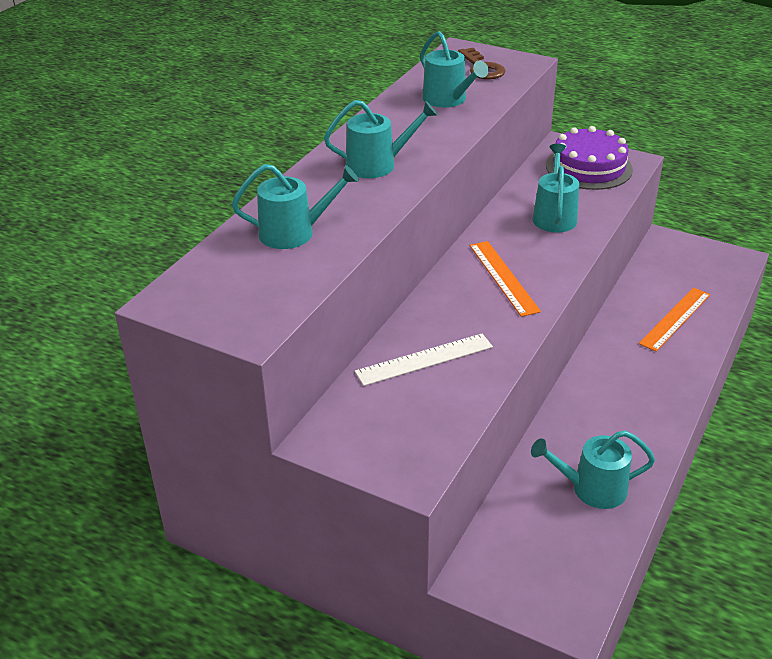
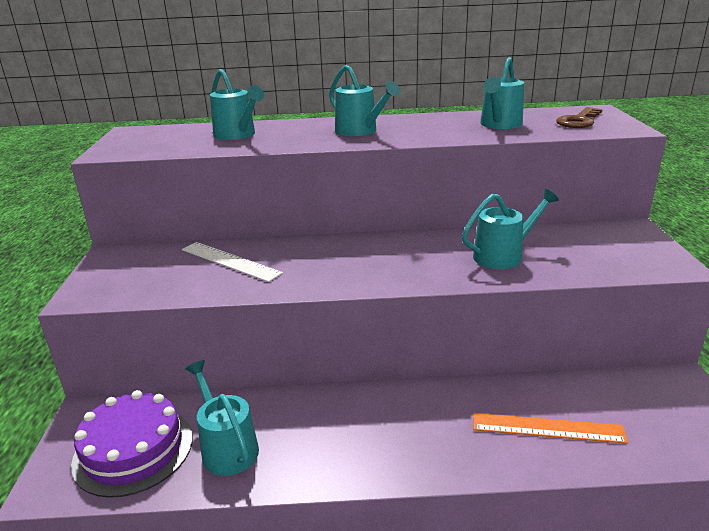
camera: 60 degrees right, 10 degrees down
(503, 277) = (374, 260): orange ruler -> none
(588, 167) = (617, 249): purple cake -> purple cake (133, 449)

